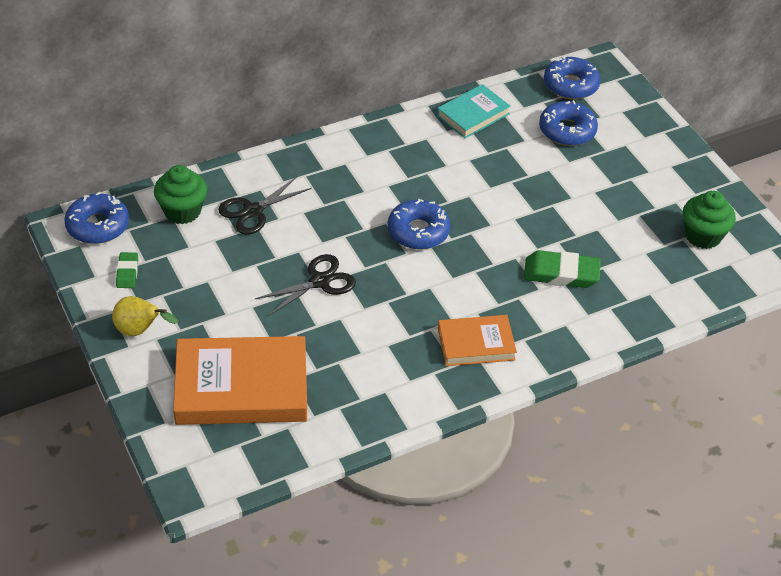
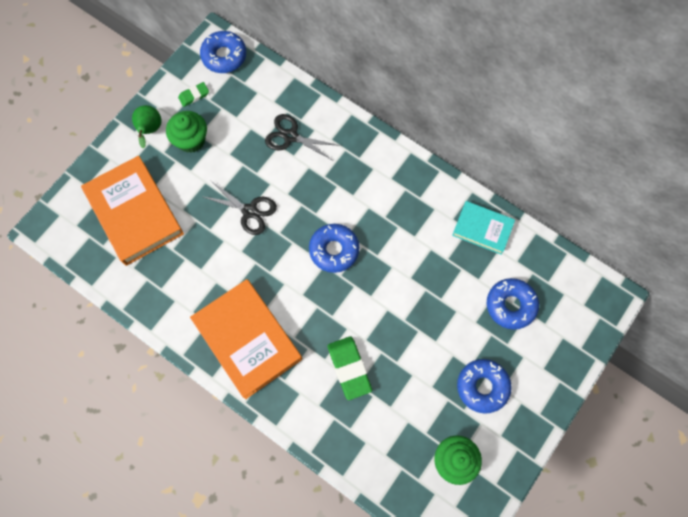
camera: 65 degrees right, 25 degrees up
(140, 331) = (150, 130): yellow pear -> green pear
(182, 211) = (265, 95): green cupcake -> green cupcake (191, 140)
(476, 344) = (247, 339): orange book -> orange book, size x1.76
(570, 85) = (568, 284): blue donut -> blue donut (482, 386)

